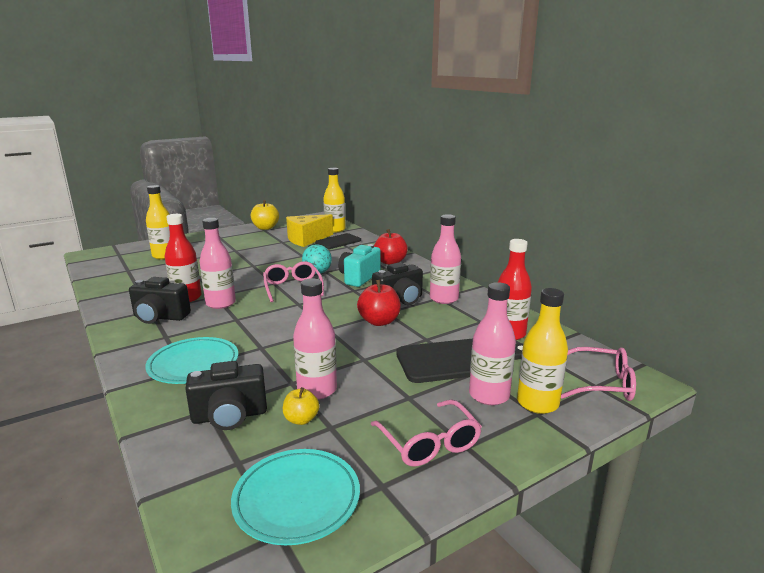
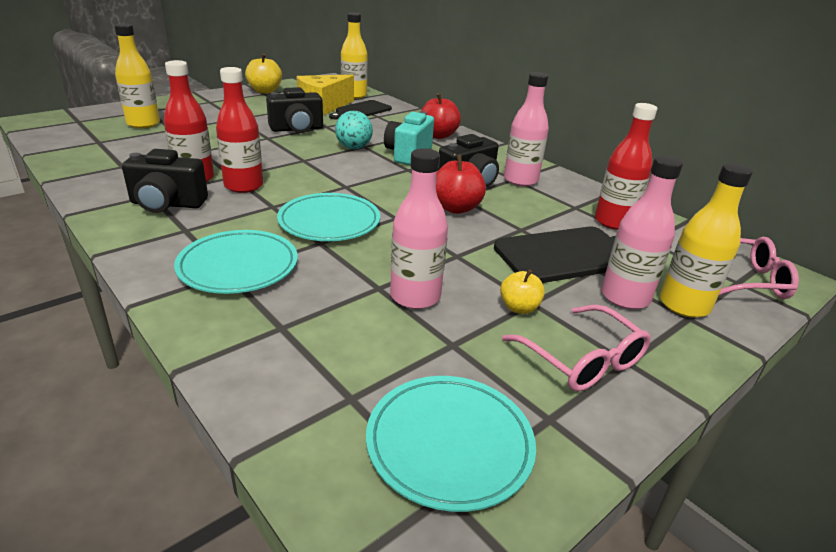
camera: 10 degrees left, 10 degrees up
(221, 303) = (244, 186): pink bottle -> red bottle
(229, 416) = (314, 335): black camera -> black camera (297, 129)
(274, 332) = (329, 222): none -> turquoise plate
(292, 288) = (330, 166): pink glasses -> none
(301, 419) = (411, 336): yellow apple -> yellow apple (519, 308)

